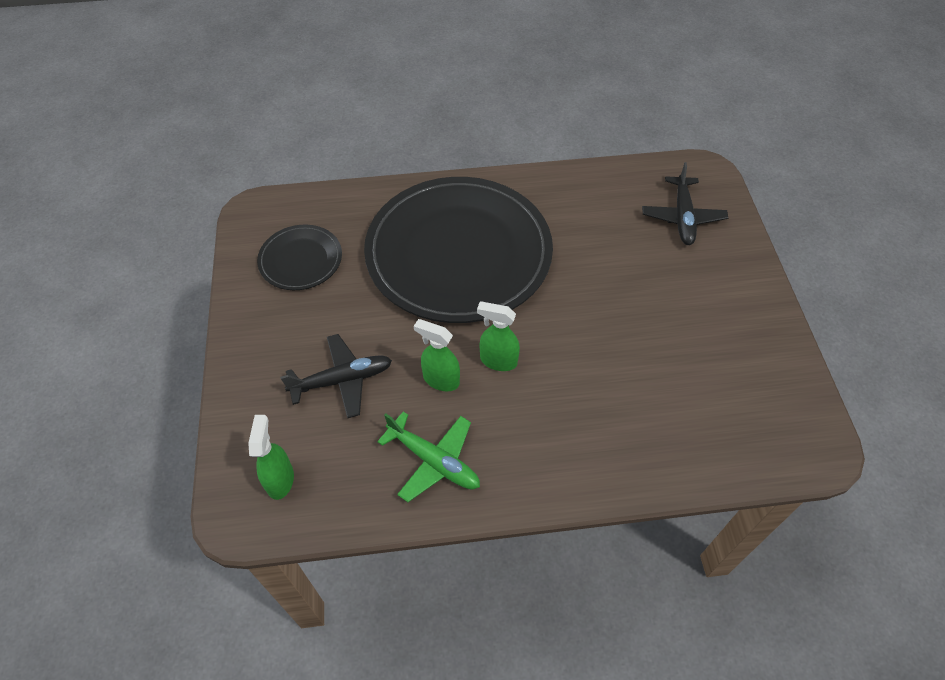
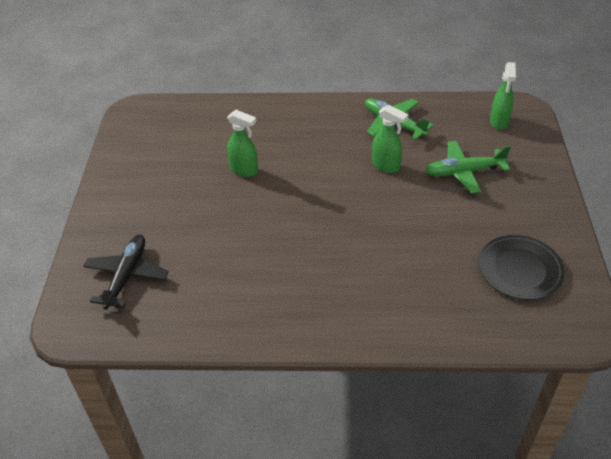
camera: 170 degrees left, 10 degrees down
(342, 380) = (464, 172): black plane -> green plane
(458, 253) = (361, 261): black plate -> none
(498, 361) = (339, 174): green spray bottle -> green spray bottle (244, 170)

